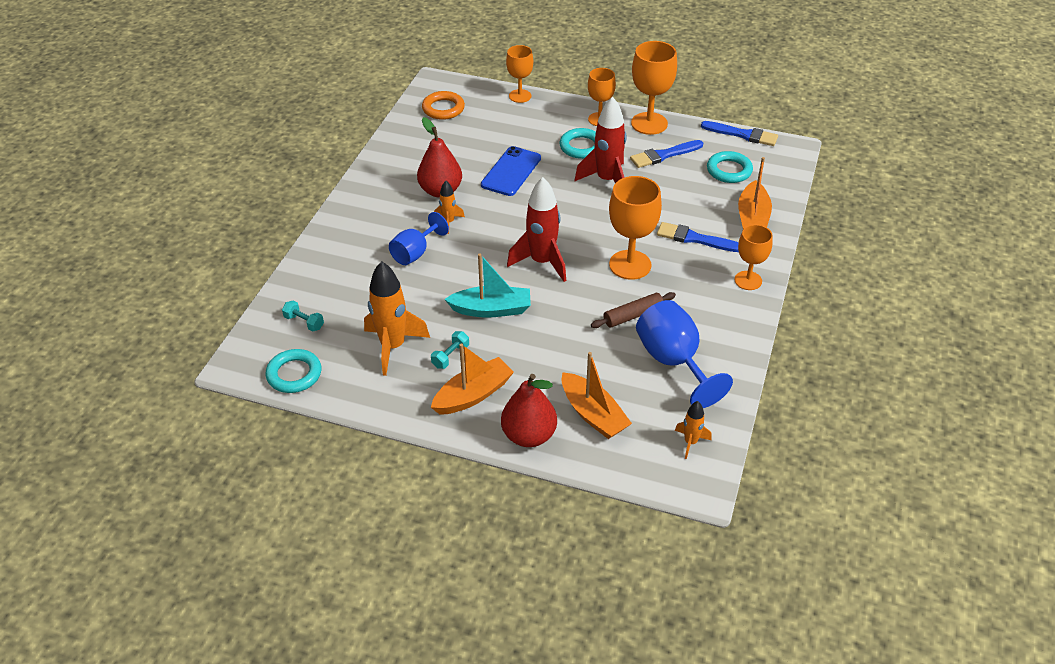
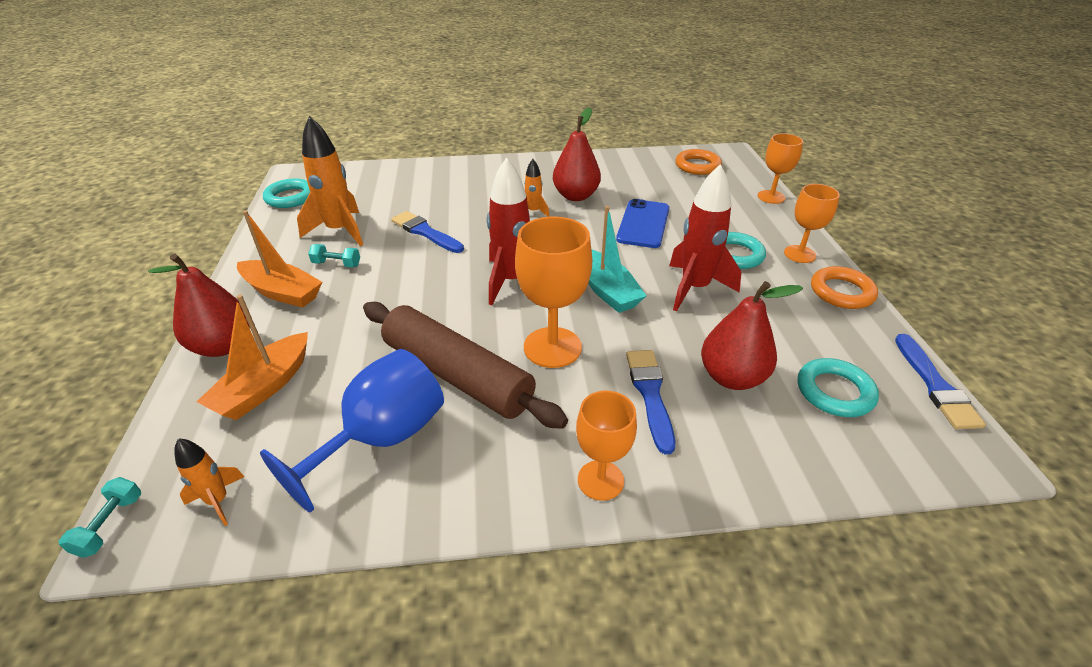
camera: 65 degrees right, 5 degrees down
(304, 322) = (356, 184): turquoise dumbbell -> turquoise dumbbell (110, 525)
(415, 253) = (476, 207): blue goblet -> none
(491, 309) = (417, 269): turquoise boat -> turquoise boat (607, 290)
(511, 171) = (643, 224): blue phone -> blue phone turned 75 degrees counterclockwise
(633, 315) = (457, 375): brown rolling pin -> brown rolling pin, size x1.99
(649, 123) = (841, 292): orange goblet -> orange ring
(664, 155) = (794, 320): blue brush -> blue brush (425, 232)
(698, 202) = (732, 377): none -> red pear
(752, 218) = (752, 448): orange boat -> none

